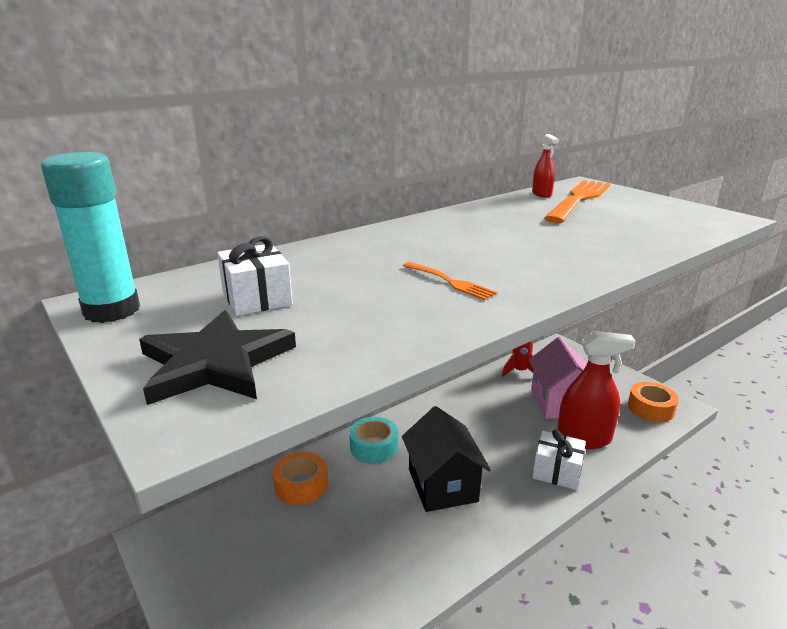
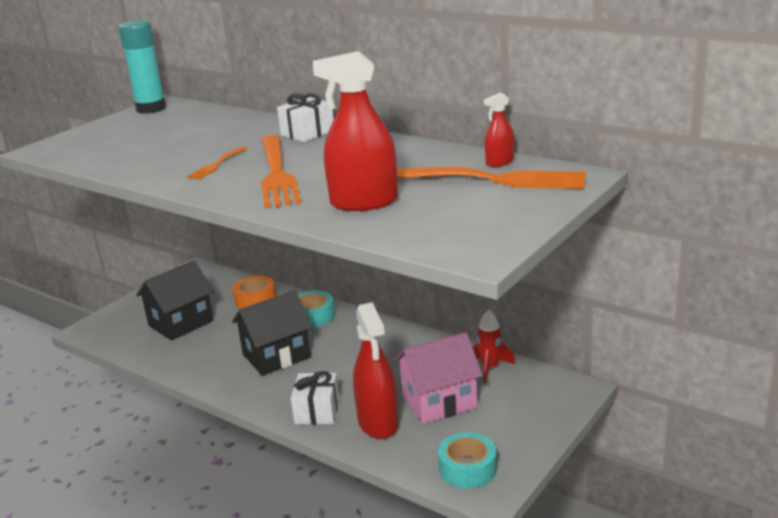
camera: 75 degrees right, 0 degrees up
(216, 363) = (94, 140): black star -> none
(257, 298) = (174, 129): white gift -> white gift (307, 133)
(308, 566) = (181, 323): none -> black house
(508, 257) = (276, 173): none -> orange fork
(612, 235) = (364, 202): none -> red spray bottle
(651, 408) = (467, 468): orange tape -> turquoise tape

